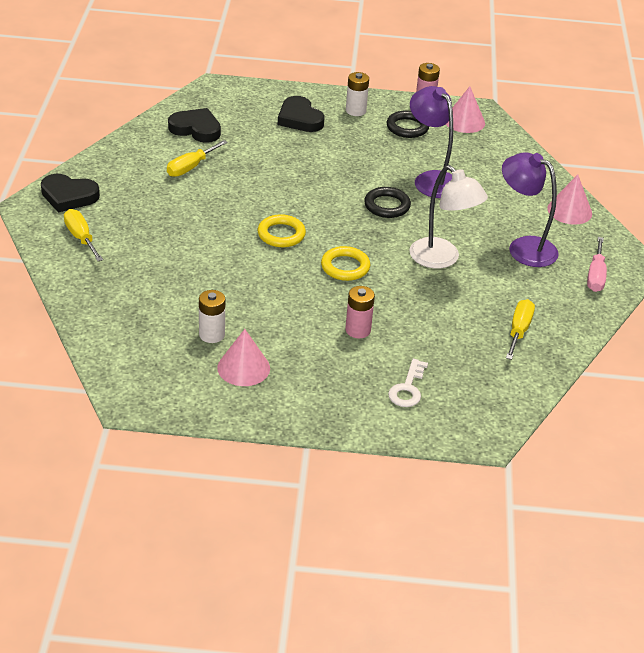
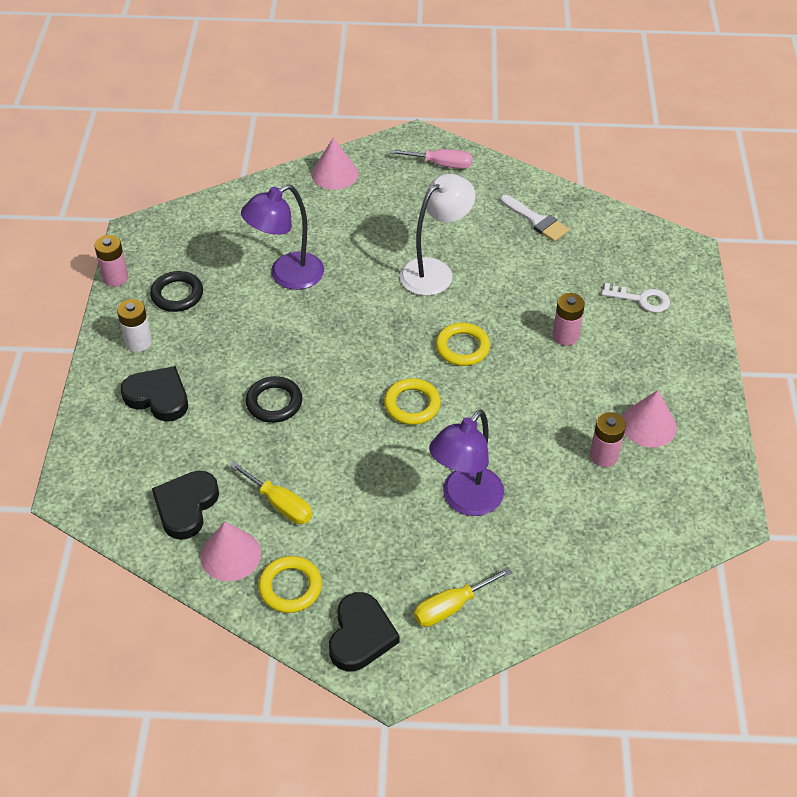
camera: 90 degrees left, 10 degrees up
(117, 169) = (290, 587): none -> yellow ring
(212, 334) = (603, 456): white battery -> pink battery
(299, 119) = (158, 397): black heart -> black heart turned 120 degrees counterclockwise
(387, 206) = (343, 313): black ring -> black ring (274, 402)
(464, 121) = (162, 245): pink cone -> pink cone (230, 555)
(519, 330) = (536, 221): yellow screwdriver -> white brush
(523, 247) = (403, 210): purple lamp -> purple lamp (465, 500)

